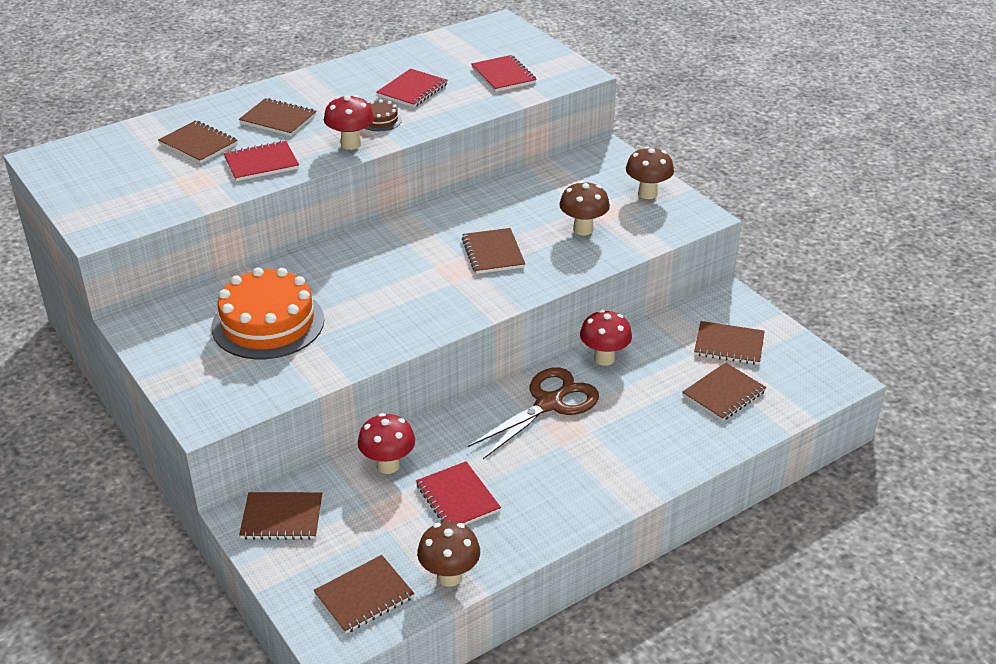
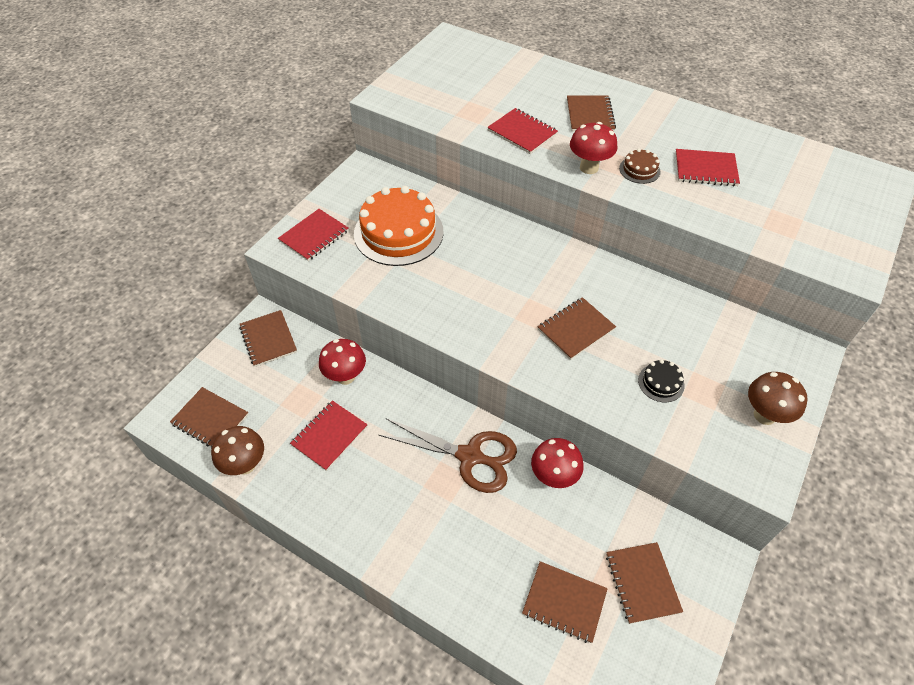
camera: 65 degrees right, 15 degrees up
(198, 144) = (522, 92): brown notebook -> none
(503, 75) = (791, 217): red notebook -> red notebook (314, 236)
(583, 229) = (661, 383): brown mushroom -> black cake

